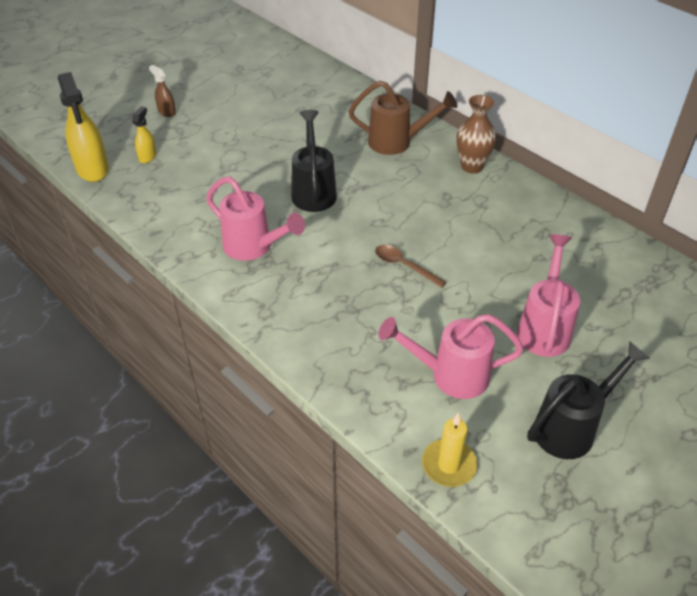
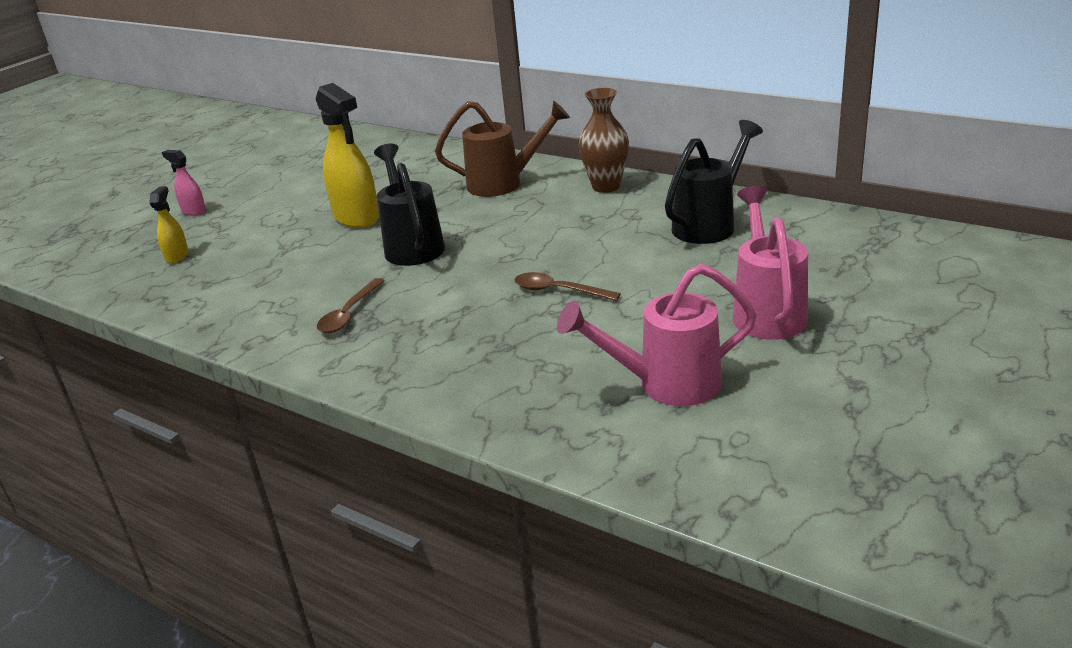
camera: 10 degrees left, 15 degrees down
(93, 169) = (101, 282): yellow spray bottle -> yellow spray bottle (357, 218)
(166, 112) = (193, 211): brown spray bottle -> pink spray bottle
(254, 247) = (349, 313): pink watering can -> brown spoon
(449, 465) = (707, 480): yellow candle -> none
(572, 427) = (853, 401): black watering can -> black watering can (710, 224)

